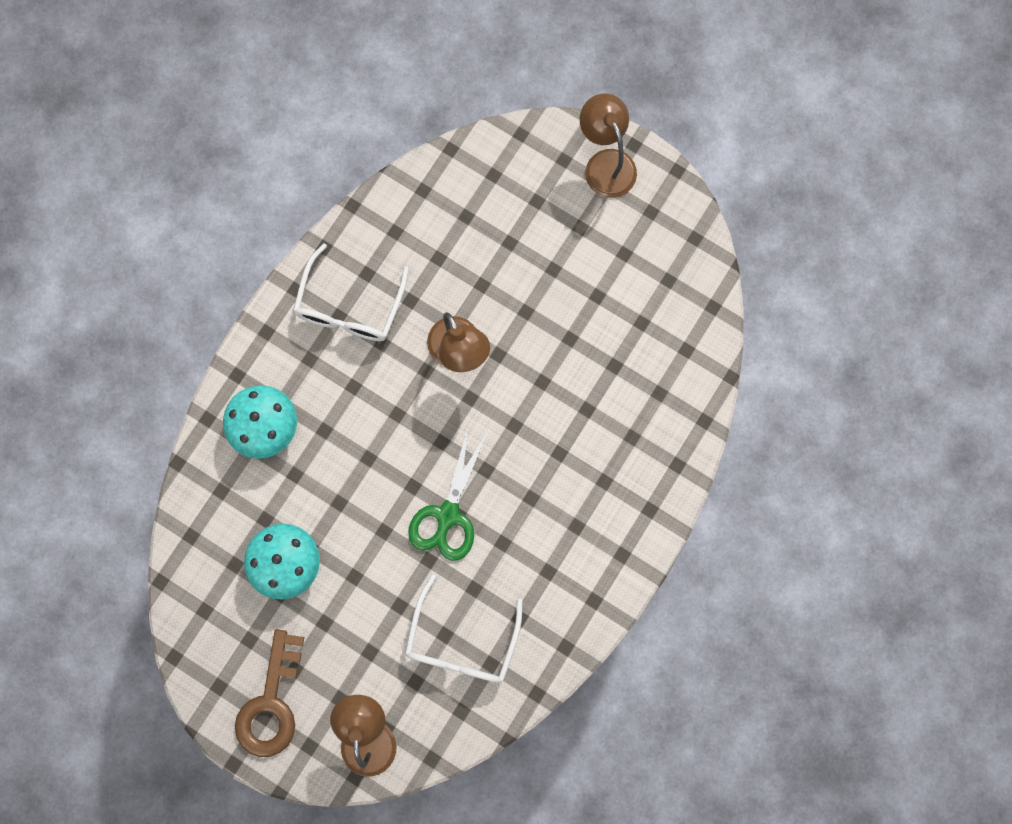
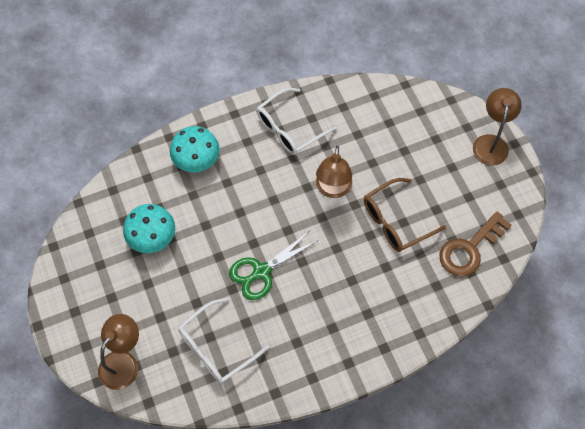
camera: 35 degrees right, 15 degrees down
(271, 704) = (84, 307): brown key -> brown key (469, 249)
(560, 343) = (396, 221): none -> brown glasses

